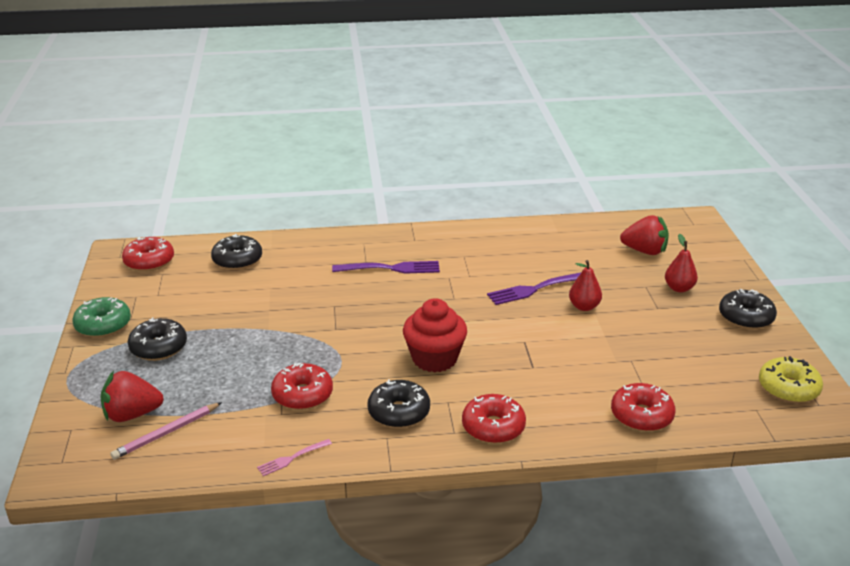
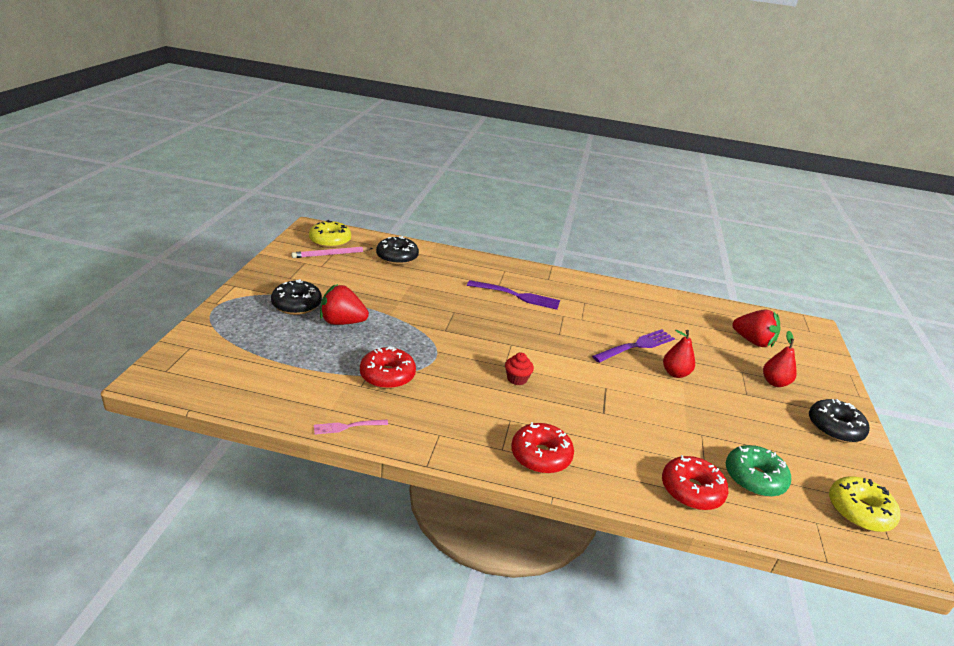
camera: 15 degrees right, 0 degrees up
(103, 325) = (266, 277): green donut -> green donut (754, 478)
(132, 414) = (243, 350): red strawberry -> red strawberry (342, 322)
(149, 261) = (330, 241): red donut -> yellow donut
(166, 433) = (259, 373): pink pencil -> pink pencil (331, 254)
(399, 412) = (461, 416): black donut -> none
(434, 358) = (517, 379): red cupcake -> red cupcake, size x0.49
(535, 289) = (636, 346): purple fork -> purple fork turned 150 degrees clockwise

